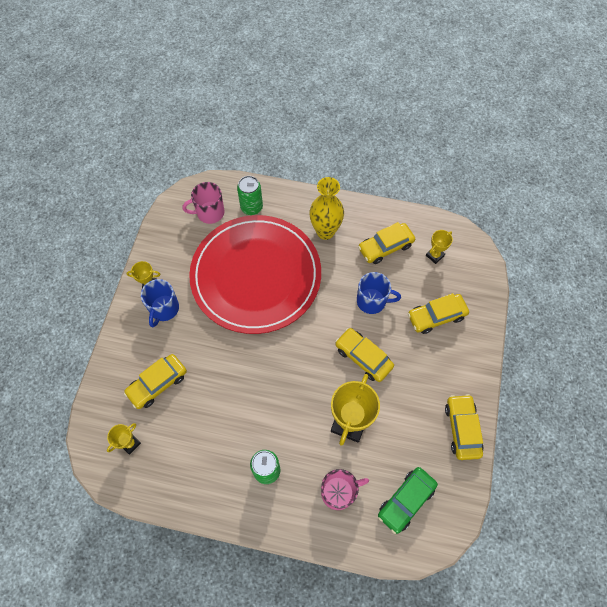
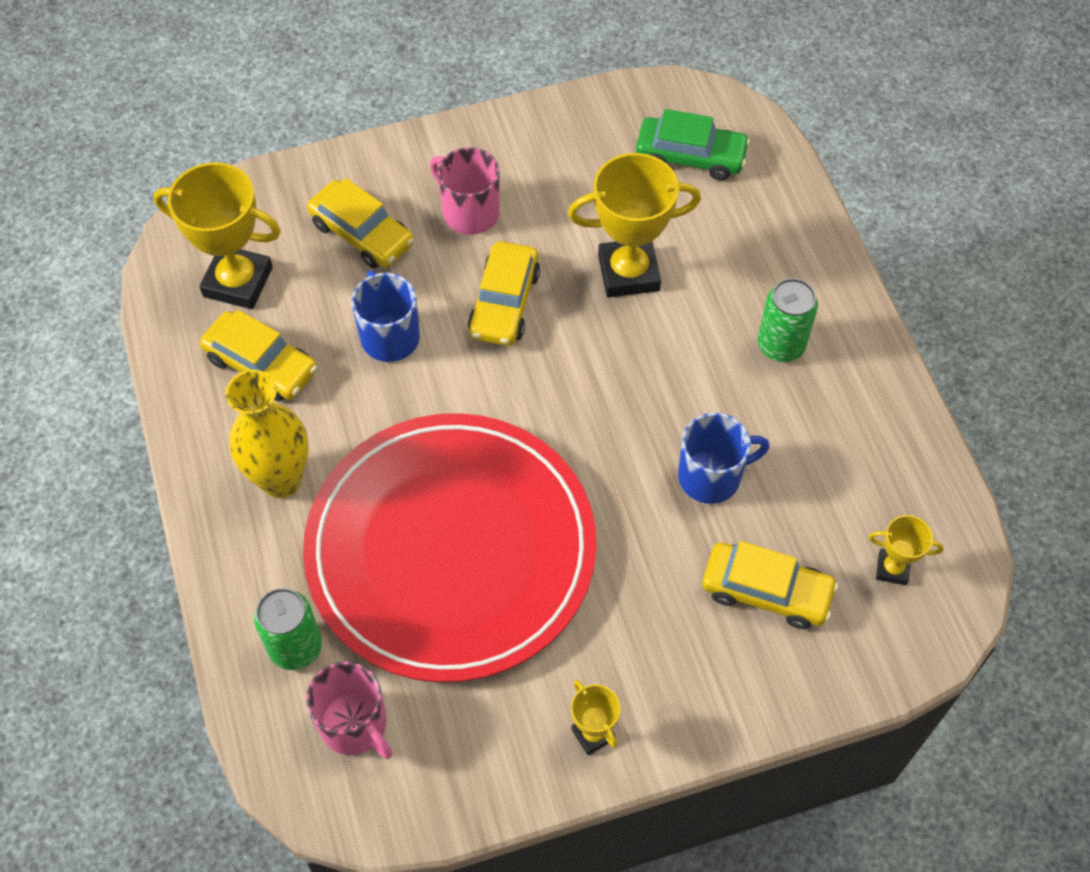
camera: 120 degrees left, 5 degrees down
(164, 309) = (623, 674): blue mug -> blue mug (711, 476)
(339, 492) = (740, 239): pink mug -> pink mug (469, 212)
(435, 255) = (238, 282): yellow trophy -> yellow trophy, size x1.97
(462, 429) = (536, 131): yellow car -> none

